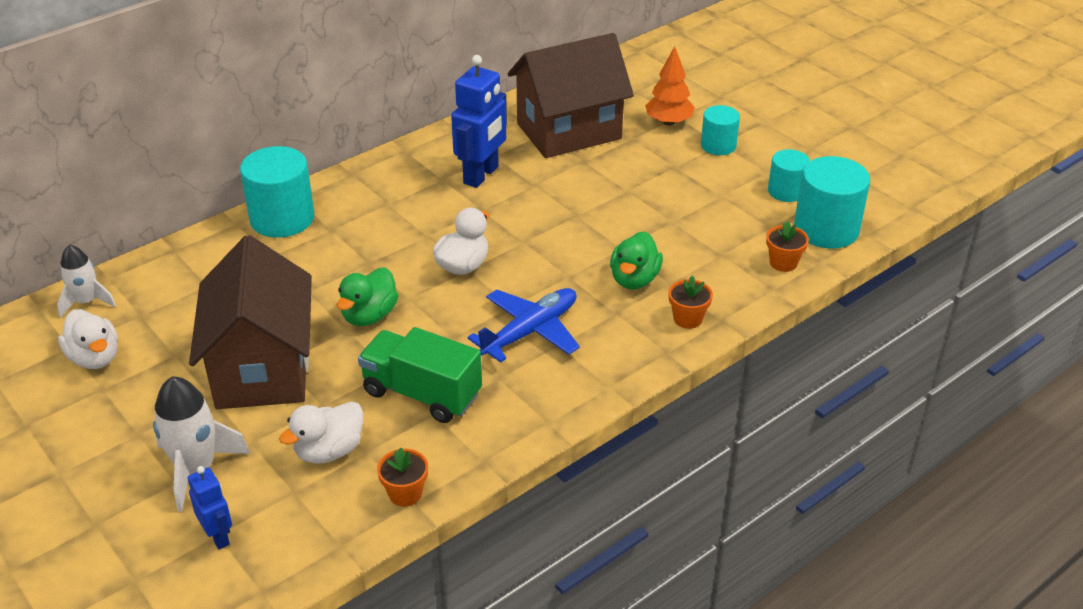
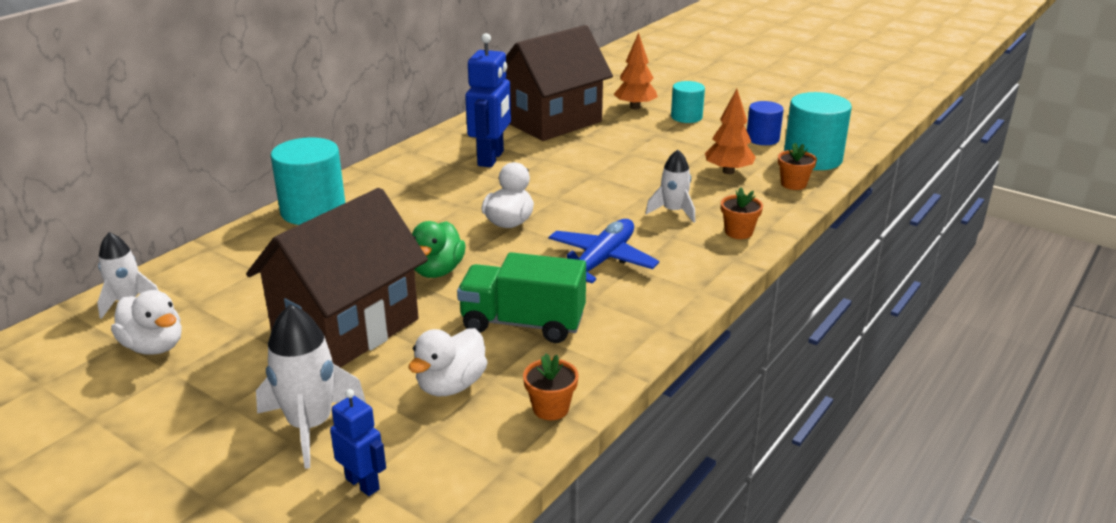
camera: 15 degrees left, 10 degrees down
(262, 369) = (346, 328): brown house -> brown house turned 60 degrees clockwise
(634, 279) = (673, 211): green duck -> white rocket
(722, 233) = (728, 171): none -> orange tree
(786, 191) = (762, 139): turquoise cylinder -> blue cylinder

